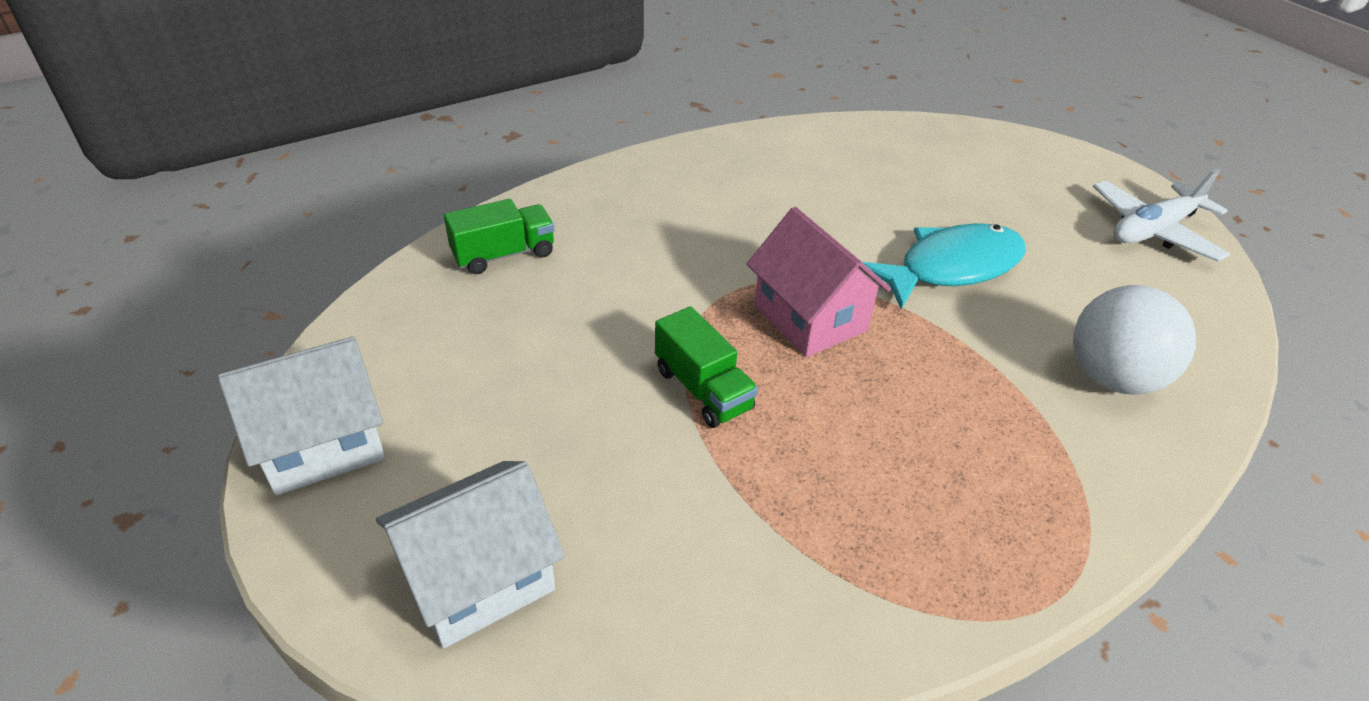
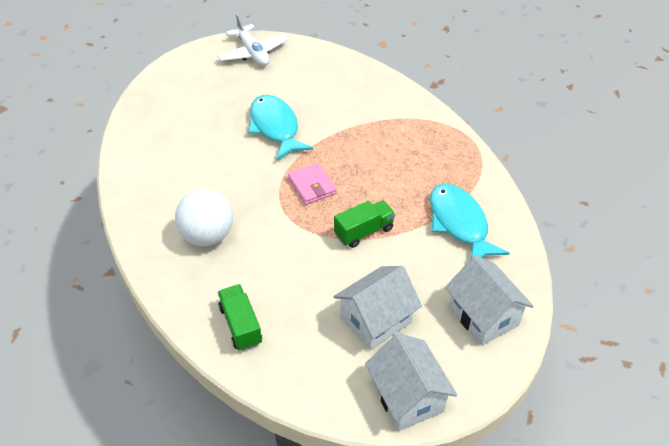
camera: 85 degrees left, 5 degrees up
(491, 405) = (376, 320): none -> white house
(744, 552) = (459, 223): none -> turquoise fish
(810, 318) = (312, 186): pink house -> pink wallet
(1112, 378) = (356, 94): white ball -> white ball (207, 236)

